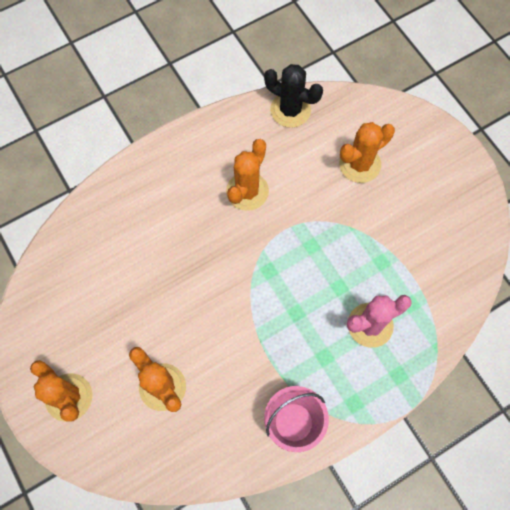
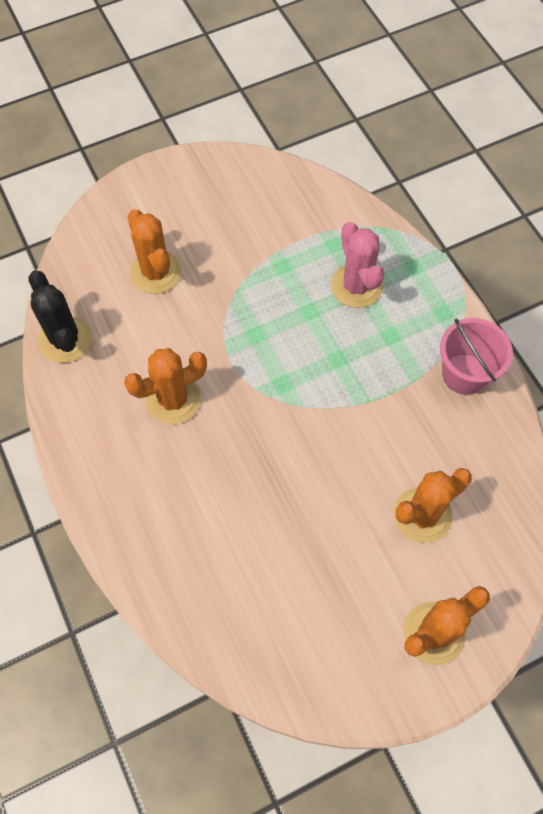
camera: 85 degrees left, 5 degrees down
(247, 191) = (173, 399): orange cactus -> orange cactus turned 60 degrees counterclockwise
(290, 110) = (65, 339): black cactus -> black cactus turned 60 degrees counterclockwise

